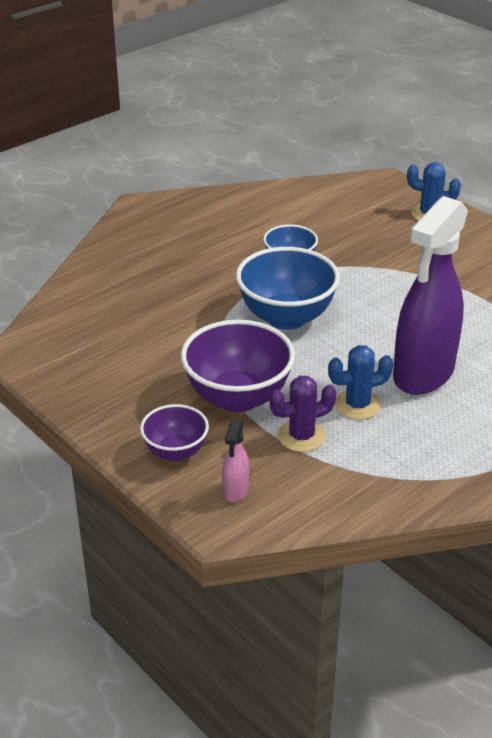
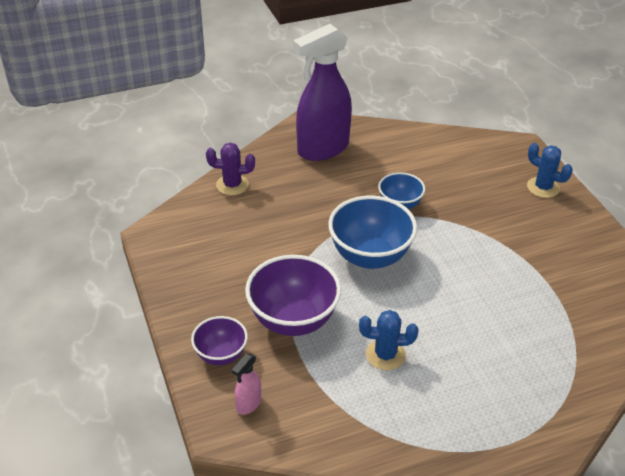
camera: 20 degrees right, 5 degrees up
(301, 436) = (325, 370): purple cactus -> purple cactus (232, 185)
(423, 374) = (455, 342): purple spray bottle -> purple spray bottle (322, 149)

